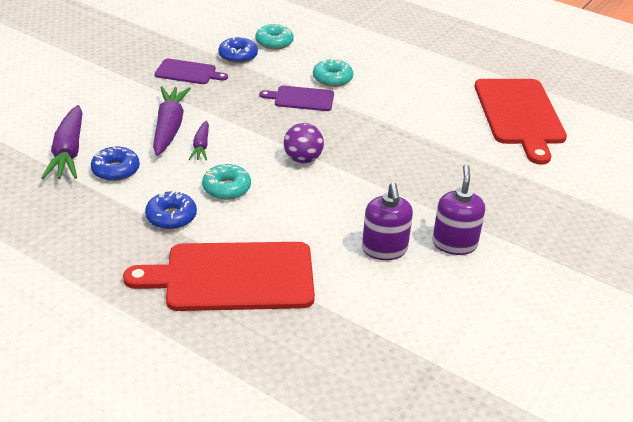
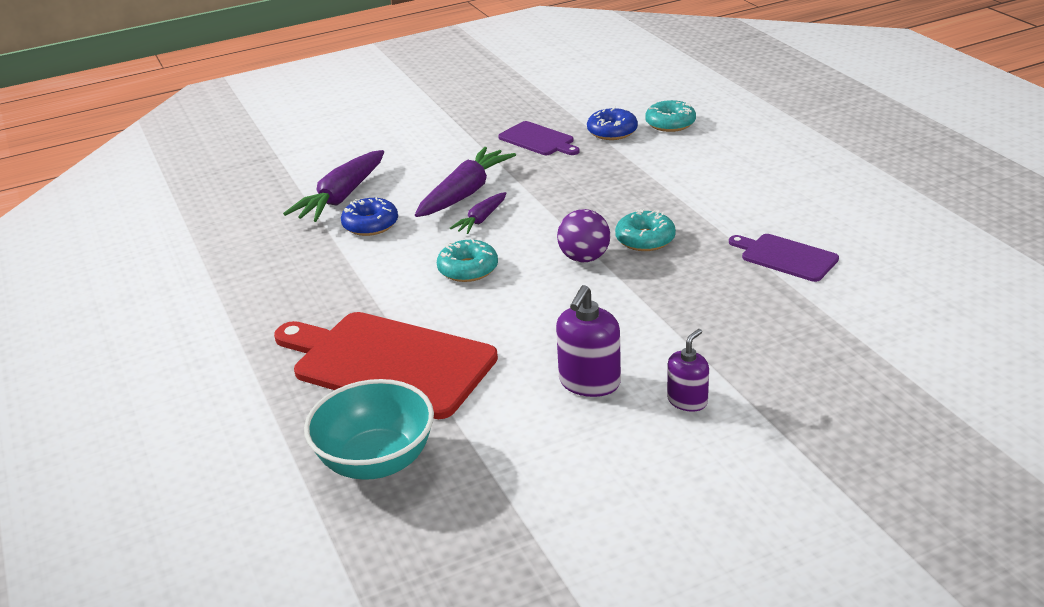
camera: 35 degrees right, 5 degrees down
(171, 217) = (382, 284): blue donut -> none
(291, 352) = (376, 461): none -> turquoise bowl
(301, 99) = (645, 191): purple cutting board -> purple cutting board (785, 257)
(332, 79) = (706, 176): turquoise donut -> turquoise donut (645, 239)
(454, 243) = (687, 401): purple soap dispenser -> purple soap dispenser, size x0.65
(519, 115) = (935, 267): red cutting board -> none

